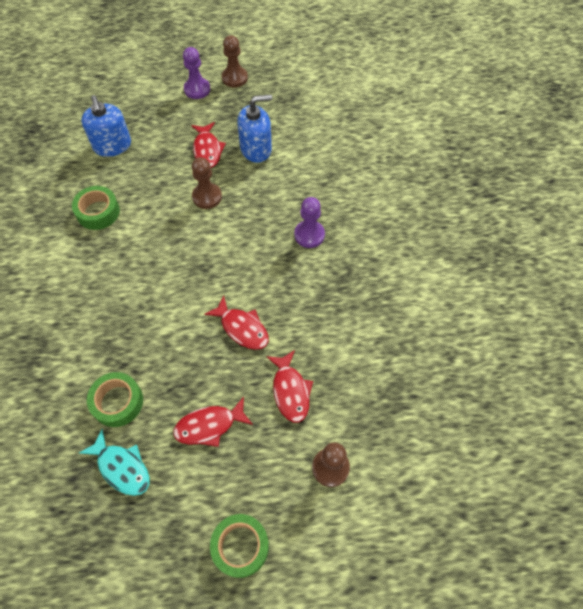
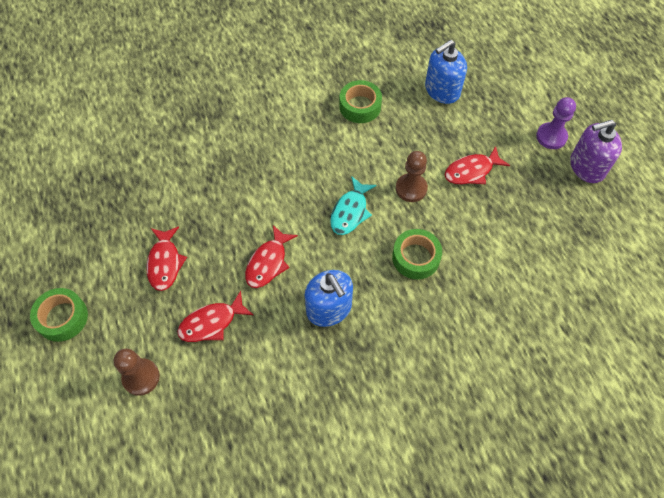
camera: 75 degrees right, 0 degrees up
(117, 402) = (174, 186): green tape -> green tape (416, 257)
(122, 467) = (118, 208): turquoise fish -> turquoise fish (350, 212)
(209, 425) = (165, 263): red fish -> red fish turned 150 degrees counterclockwise
(234, 78) = (587, 167): brown pawn -> purple soap dispenser
(256, 149) = (493, 216): blue soap dispenser -> blue soap dispenser (329, 308)
(309, 235) = (397, 297): purple pawn -> none

